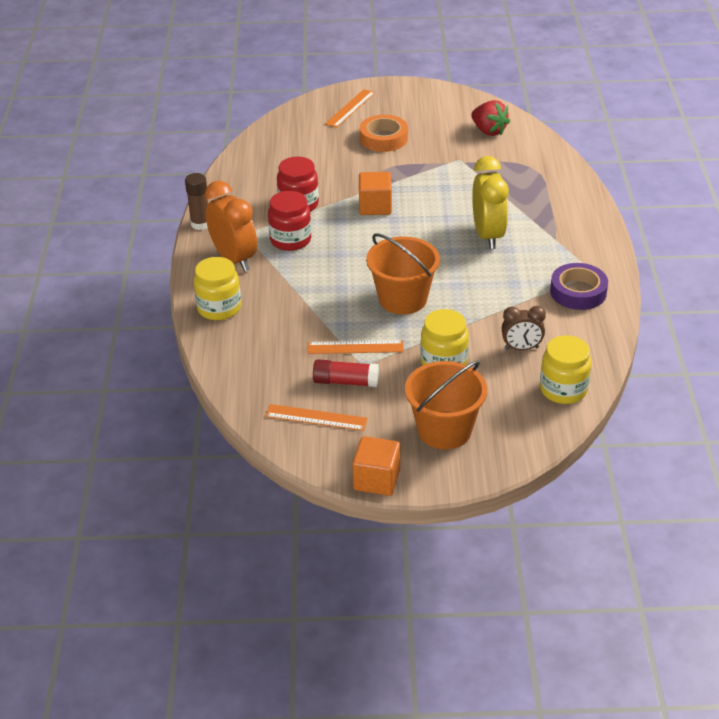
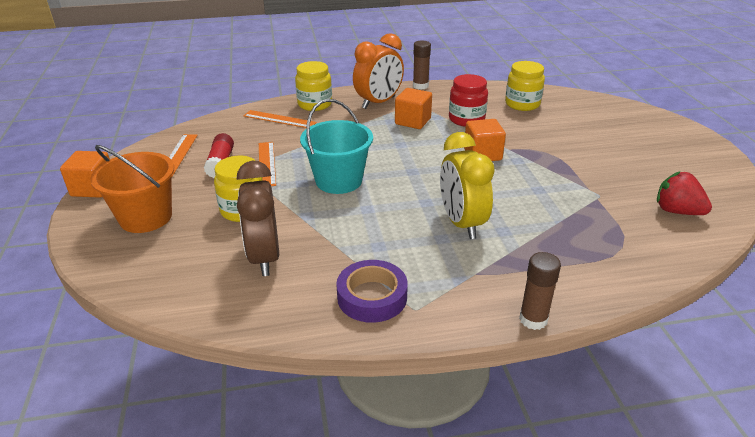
camera: 80 degrees right, 5 degrees down
(290, 240) = (413, 121): red jar -> orange cube
(350, 108) = (645, 127): orange ruler -> orange ruler (279, 119)
(383, 138) = (605, 148): orange tape -> none
(403, 299) = (339, 181): orange bucket -> turquoise bucket
(488, 235) = (461, 223): yellow clock -> yellow clock turned 90 degrees clockwise
(489, 131) = (677, 211): red strawberry -> red strawberry turned 90 degrees clockwise
(521, 348) = (264, 257): brown clock -> brown clock, size x1.70
(563, 390) = (191, 291): yellow jar -> yellow jar (522, 104)
(607, 222) = (533, 319): none -> brown glue stick

